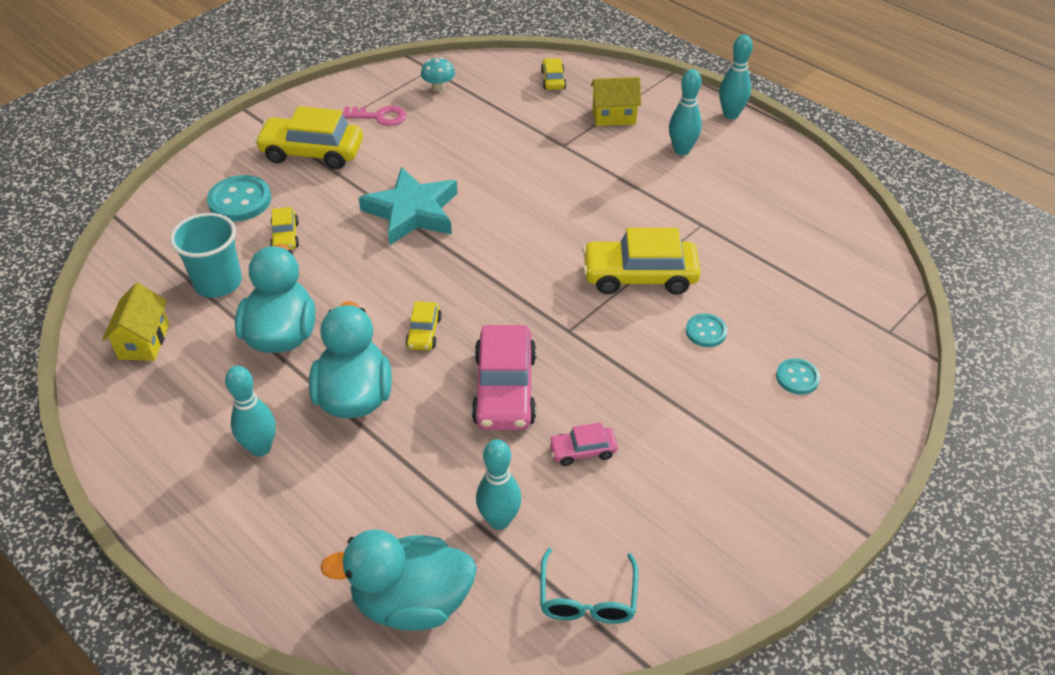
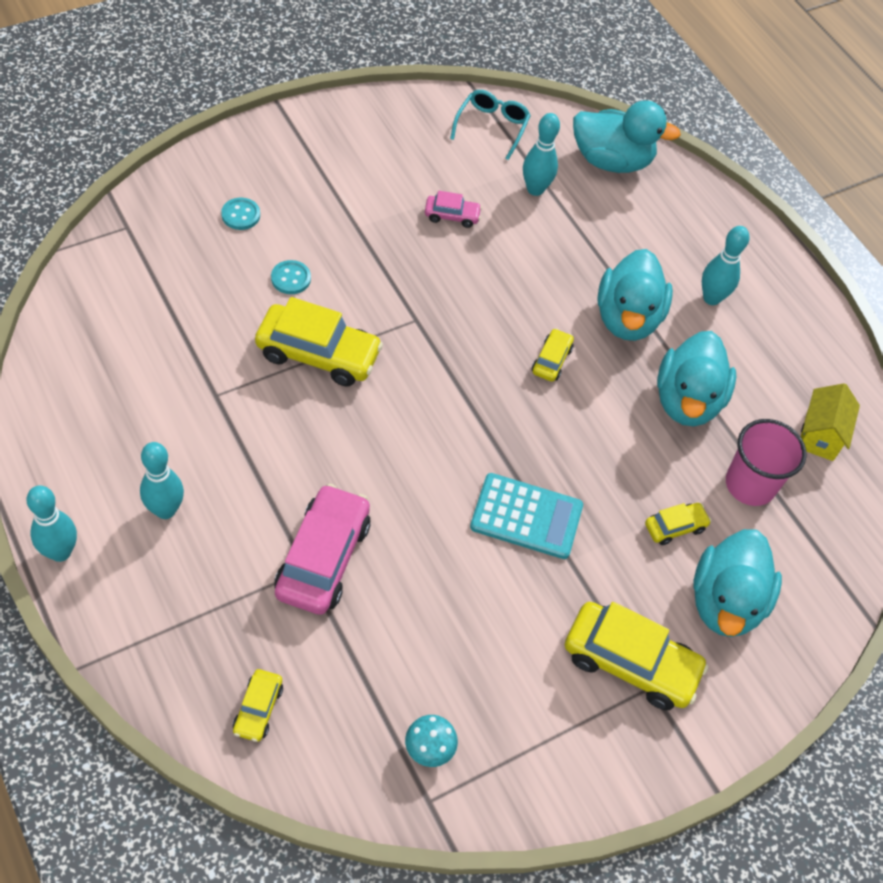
camera: 170 degrees left, 10 degrees up
(218, 282) = (750, 484): turquoise cup -> pink cup
(240, 201) = (725, 602): turquoise button -> turquoise duck
(285, 236) = (675, 527): yellow car -> yellow car turned 60 degrees clockwise
(379, 117) = (529, 708): pink key -> none
(412, 212) = (526, 517): turquoise star -> turquoise calculator
(505, 389) = (495, 283): pink car -> pink car (323, 558)
(614, 116) = (214, 601): yellow house -> none

